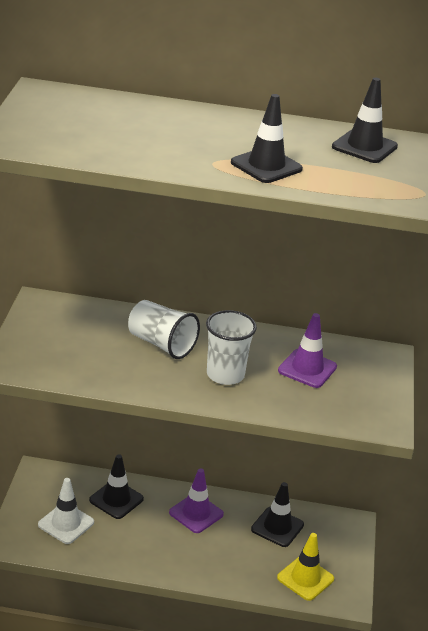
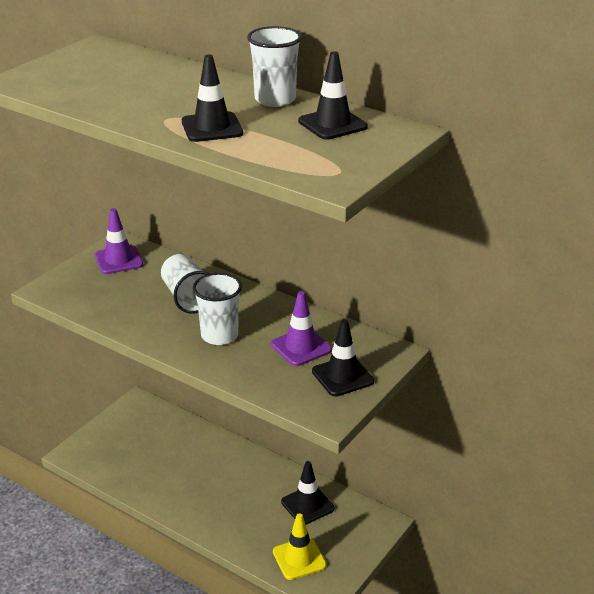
camera: 30 degrees right, 0 degrees up
(66, 523) = (127, 450): white traffic cone -> none
(116, 499) = (183, 442): black traffic cone -> black traffic cone (342, 376)
(196, 513) = (242, 472): purple traffic cone -> purple traffic cone (119, 260)
(286, 129) = (275, 100): none -> white cup

